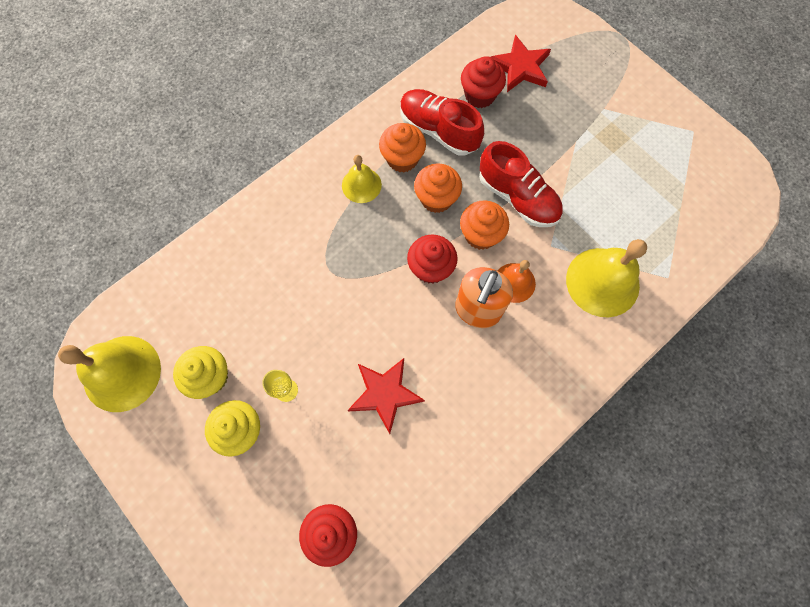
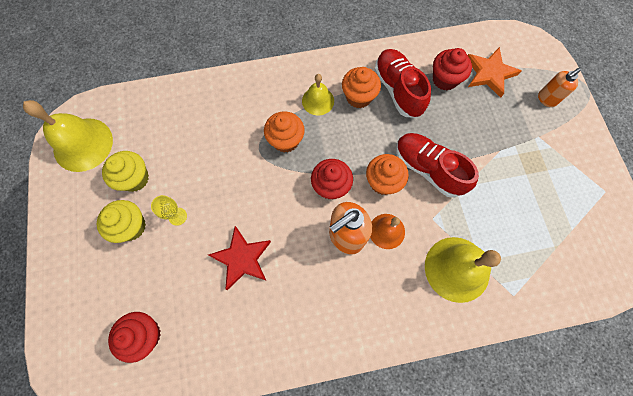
camera: 30 degrees right, 0 degrees up
(436, 198) = (366, 138): orange cupcake -> orange cupcake (285, 140)
(517, 197) = (428, 169): red shoe -> red shoe turned 150 degrees clockwise
(520, 67) = (489, 74): red star -> orange star
(590, 66) = (546, 99): none -> orange soap dispenser

